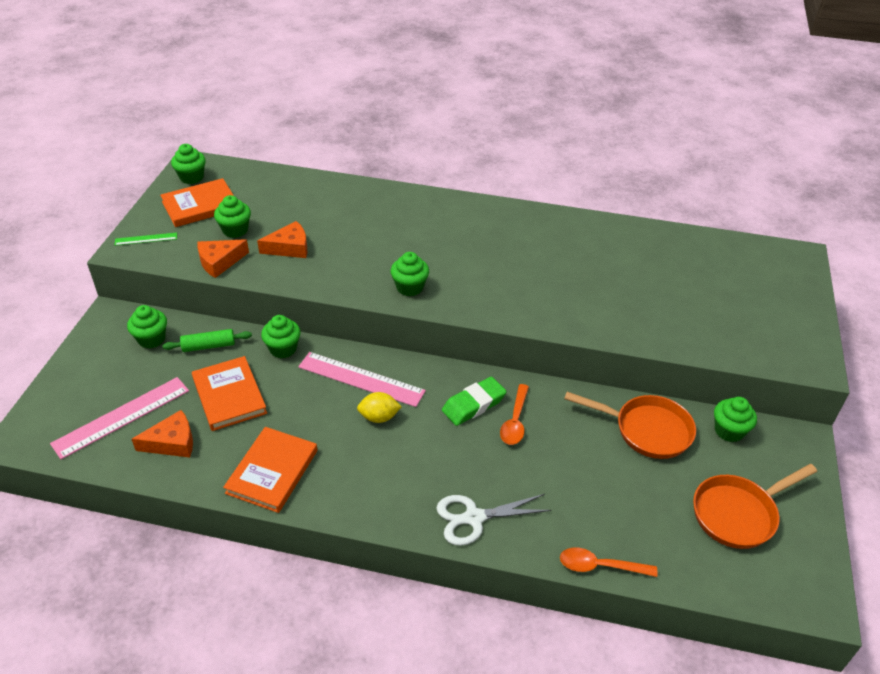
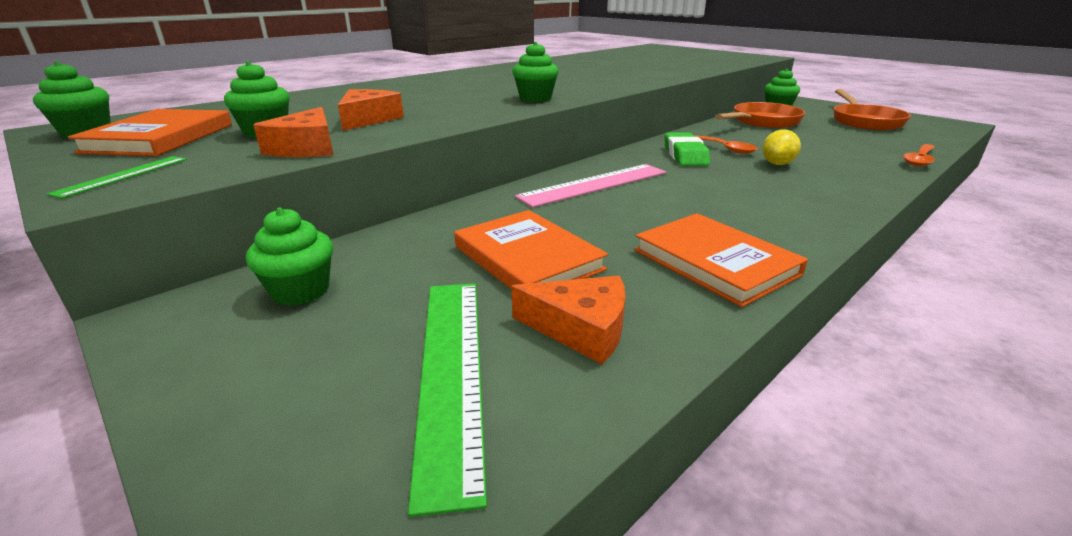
camera: 55 degrees left, 15 degrees down
(121, 417) = (451, 370): pink ruler -> green ruler
(172, 442) = (581, 328): orange cheese -> orange cheese turned 90 degrees clockwise
(209, 346) = (401, 250): green rolling pin -> none
(229, 396) = (528, 258): orange book -> orange book turned 45 degrees clockwise
(283, 349) = (486, 208): green cupcake -> none
(379, 417) = (665, 189): yellow lemon -> yellow lemon (777, 164)
(474, 518) = (846, 184): white scissors -> none

